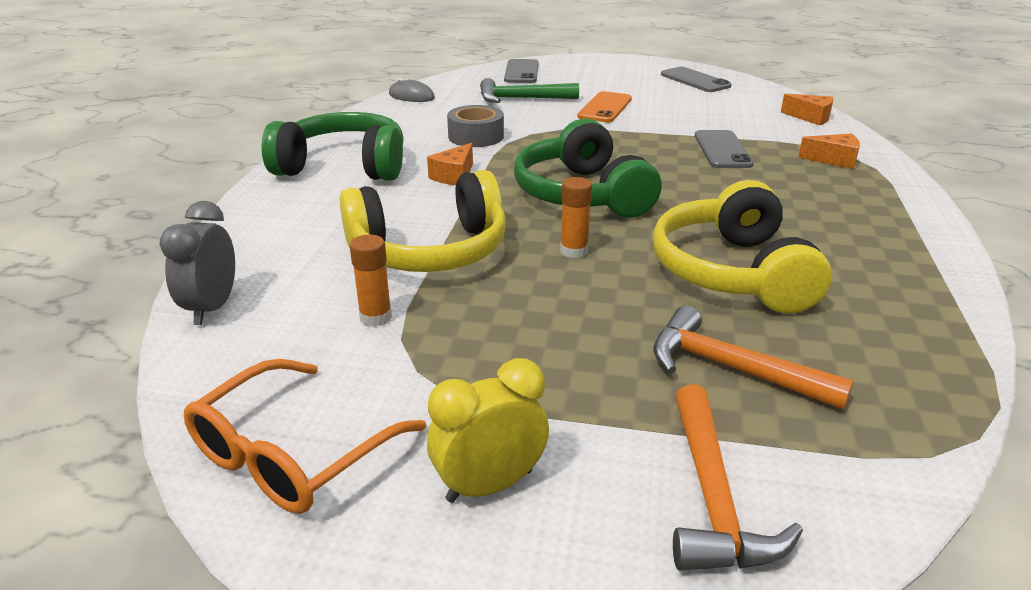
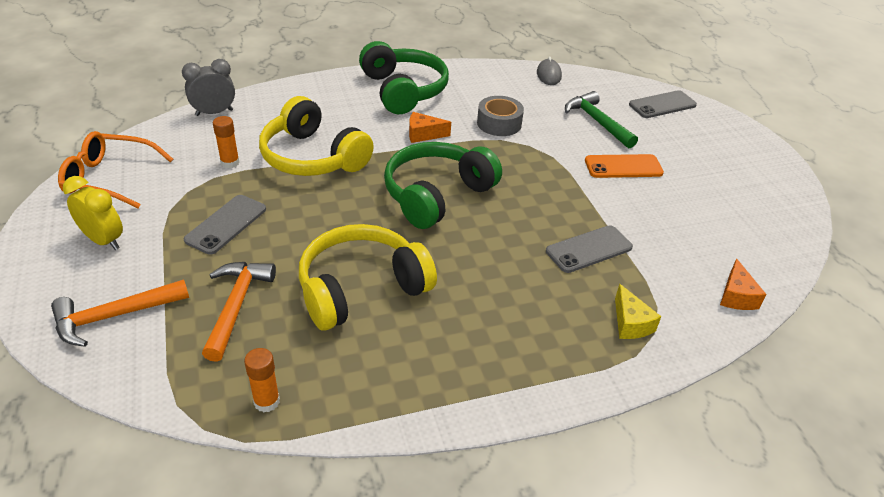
camera: 60 degrees right, 10 degrees up
(574, 251) = (348, 211): orange glue stick -> orange glue stick (266, 401)
(695, 80) = (761, 203): grey phone -> grey phone (226, 224)
(834, 160) = (630, 323): orange cheese -> yellow cheese

